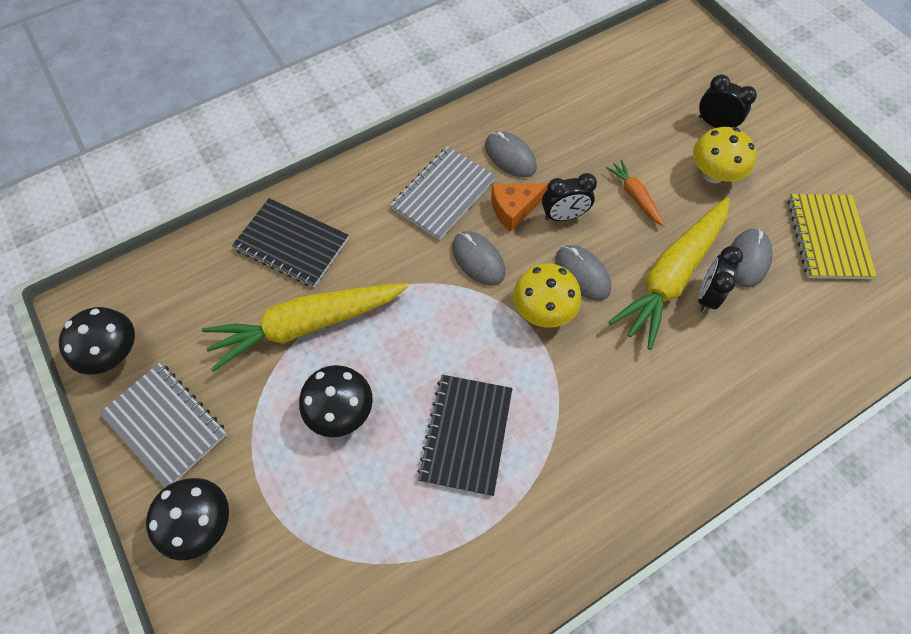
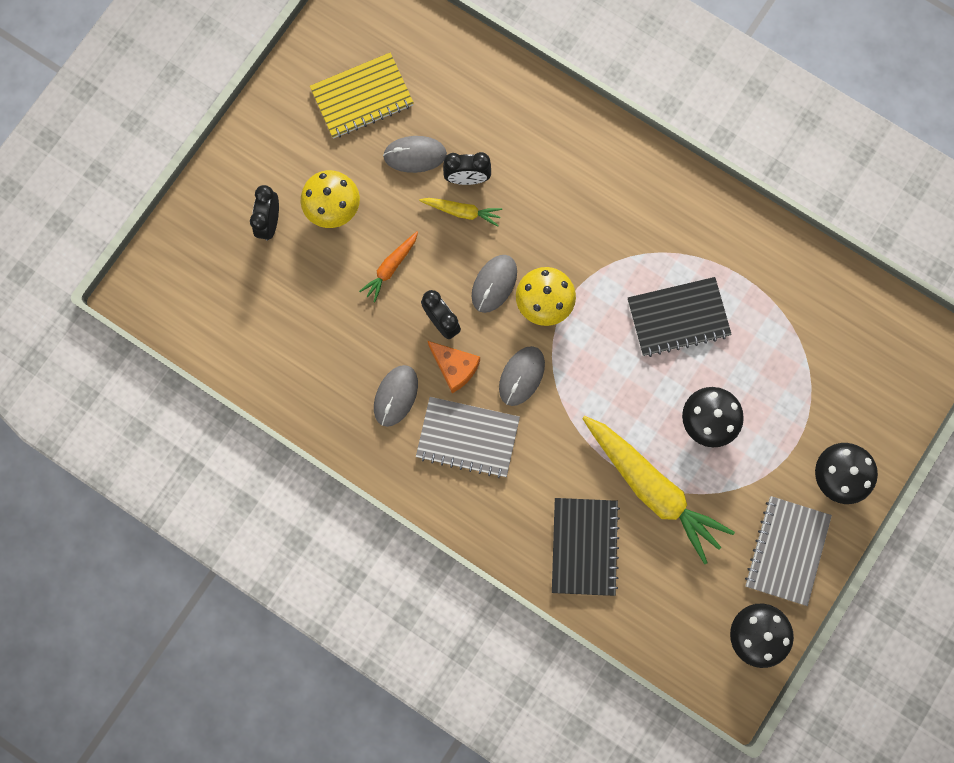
camera: 115 degrees left, 15 degrees up
(671, 276) = (462, 212): yellow carrot -> yellow carrot, size x0.47

